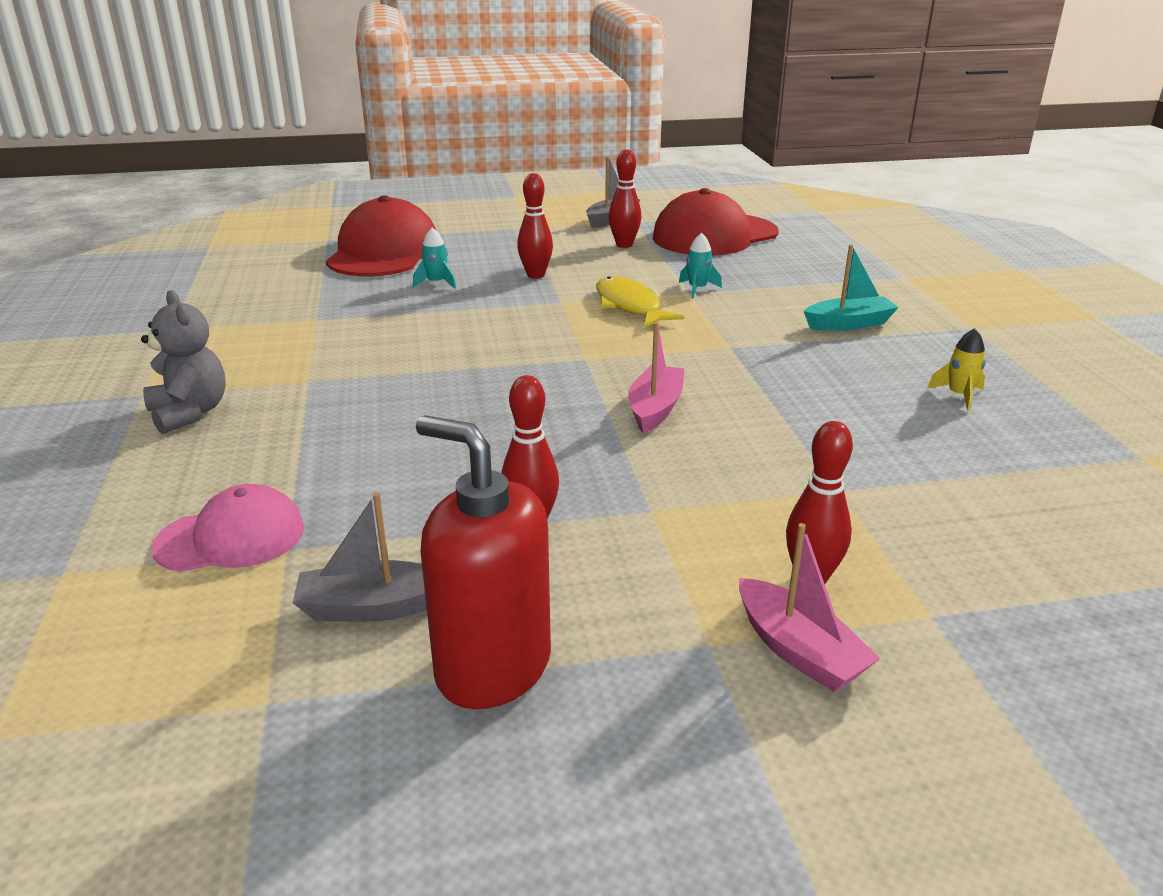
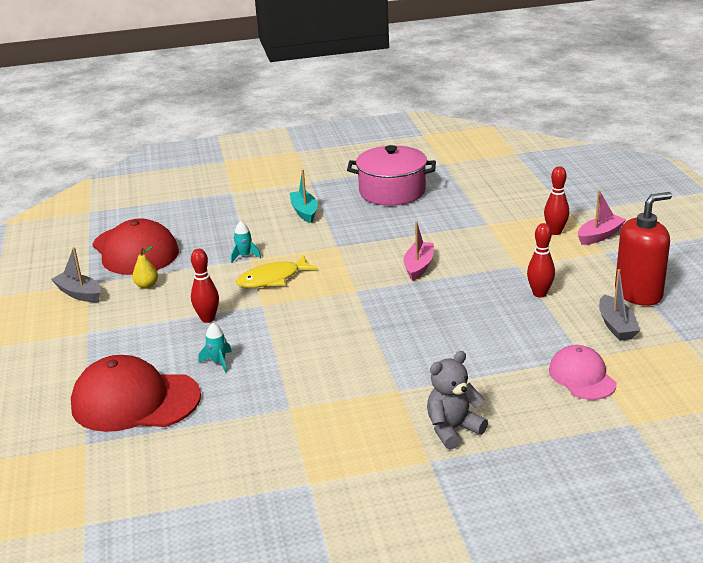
camera: 90 degrees left, 0 degrees up
(492, 667) = (638, 294): red soap dispenser -> red soap dispenser turned 150 degrees counterclockwise
(624, 245) = (146, 285): red bowling pin -> yellow pear
(655, 409) = (418, 266): pink boat -> pink boat turned 90 degrees clockwise
(959, 395) = (392, 191): yellow rocket -> pink pot

